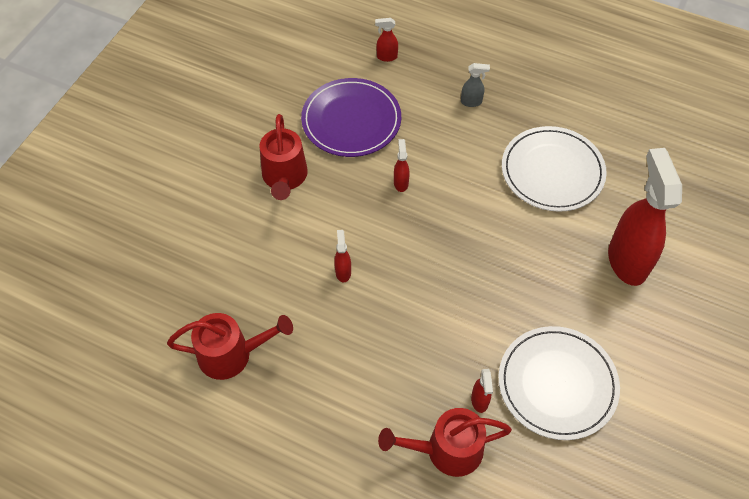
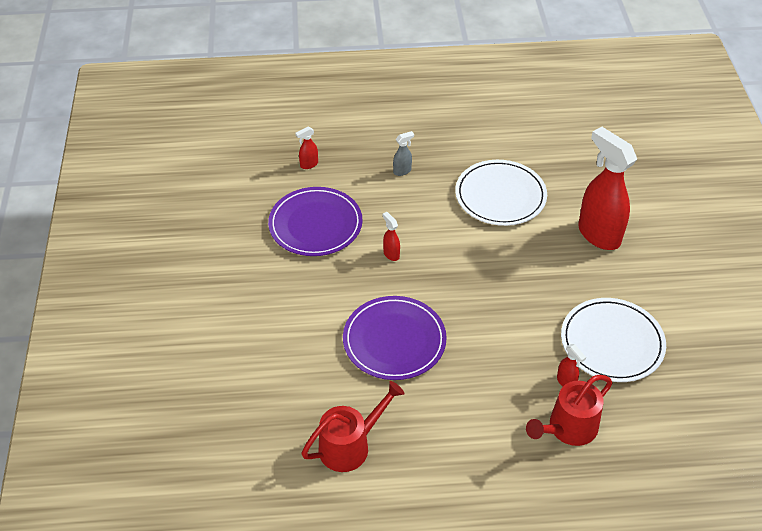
camera: 30 degrees left, 10 degrees down
(284, 178) = (292, 292): red watering can -> none
(343, 272) = (394, 340): red spray bottle -> purple plate

